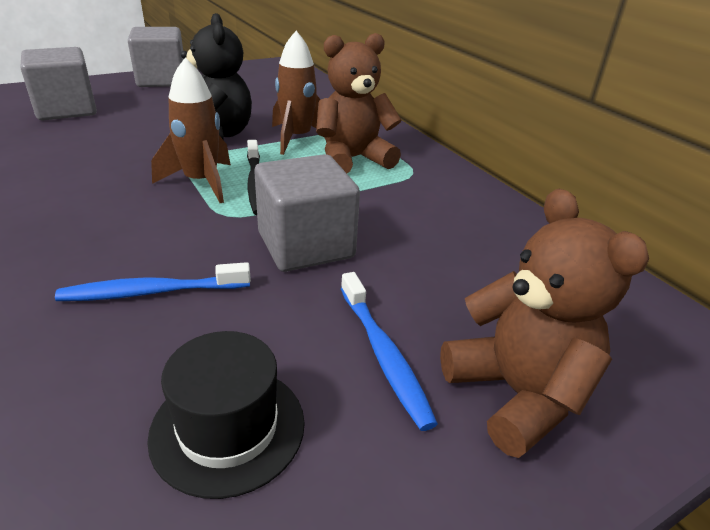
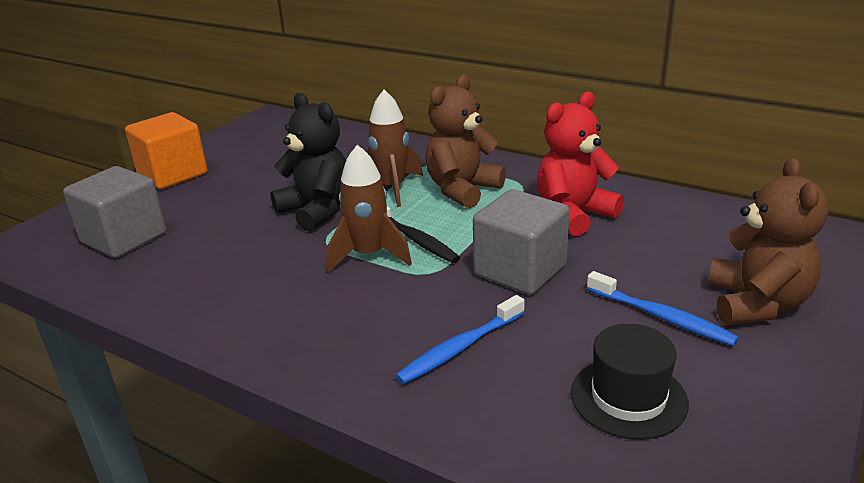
camera: 25 degrees left, 5 degrees down
(162, 80) = (172, 174): grey cube -> orange cube
(426, 215) = (573, 214): none -> red teddy bear
(517, 394) = (756, 304): brown teddy bear -> brown teddy bear turned 60 degrees clockwise

